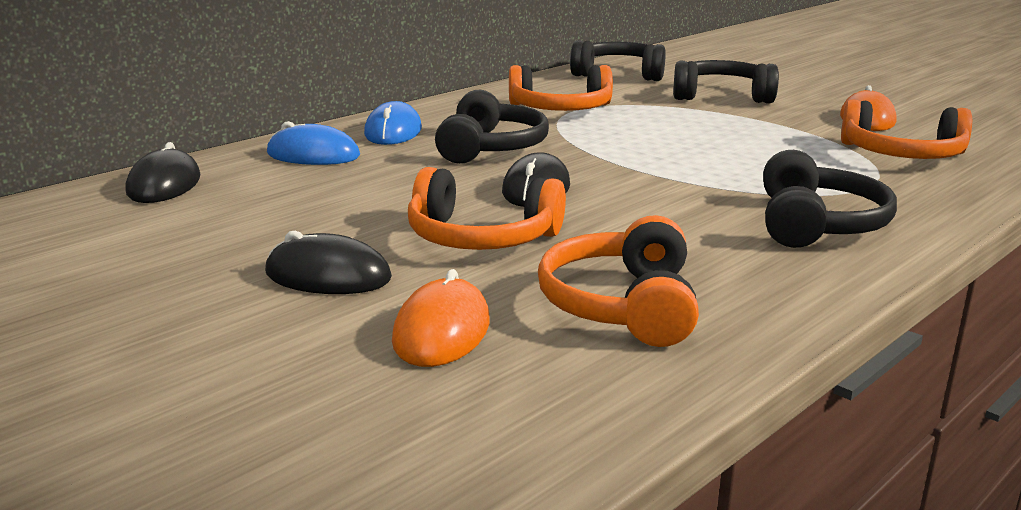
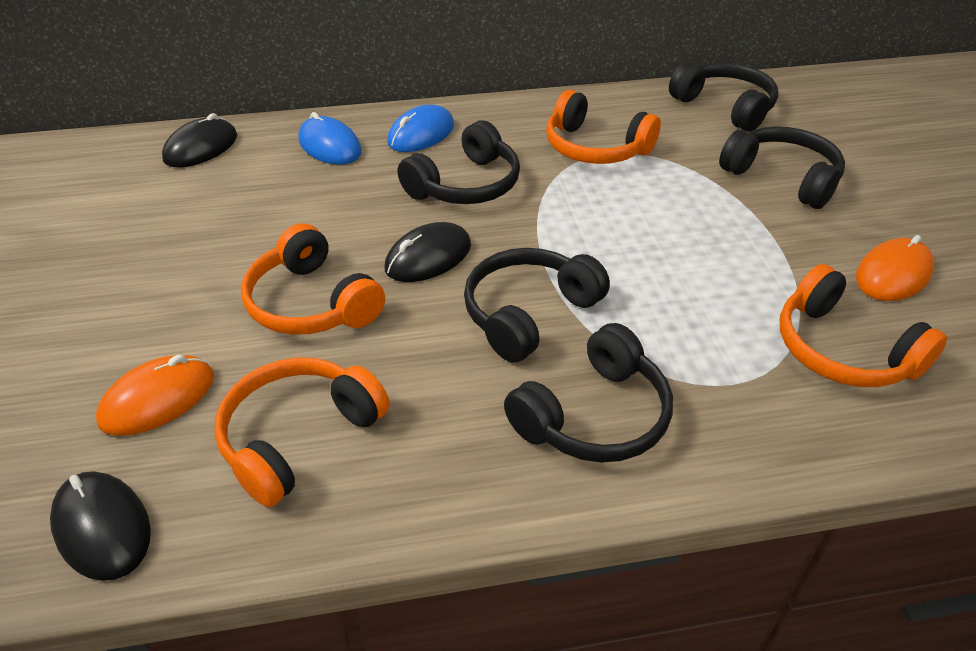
camera: 35 degrees right, 20 degrees up
(328, 276) = (170, 300): black mouse -> black mouse (102, 527)
(675, 194) = (528, 313): none -> black headphones

